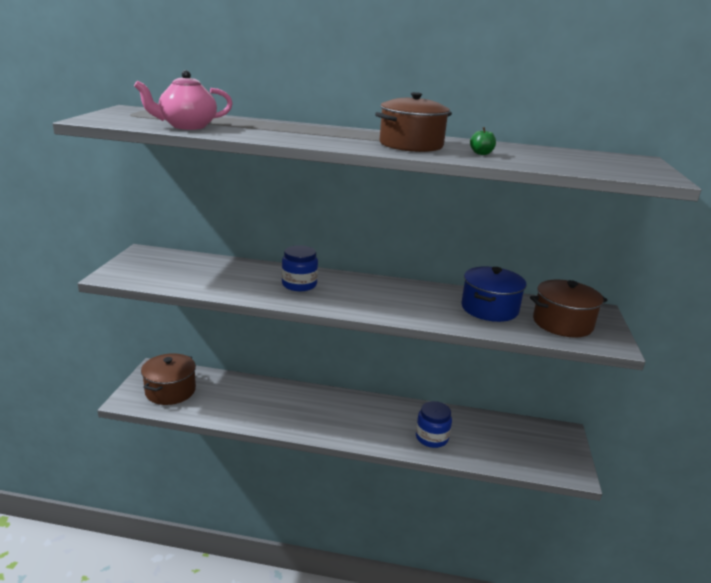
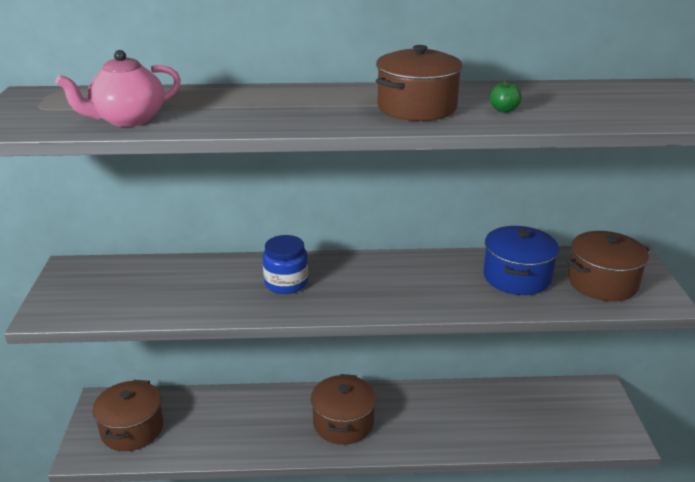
camera: 10 degrees left, 5 degrees up
(335, 416) = (343, 423): none -> brown pot
(432, 438) = (461, 427): blue jar -> none

